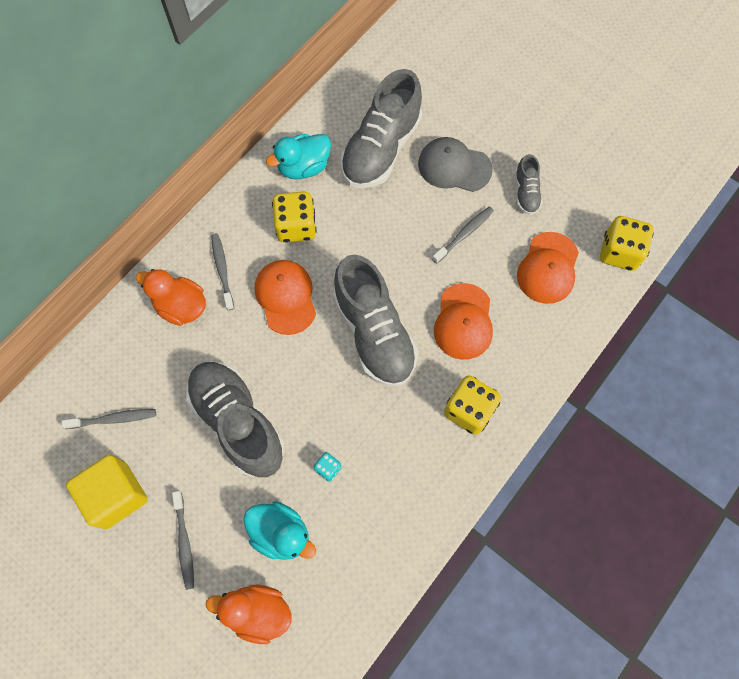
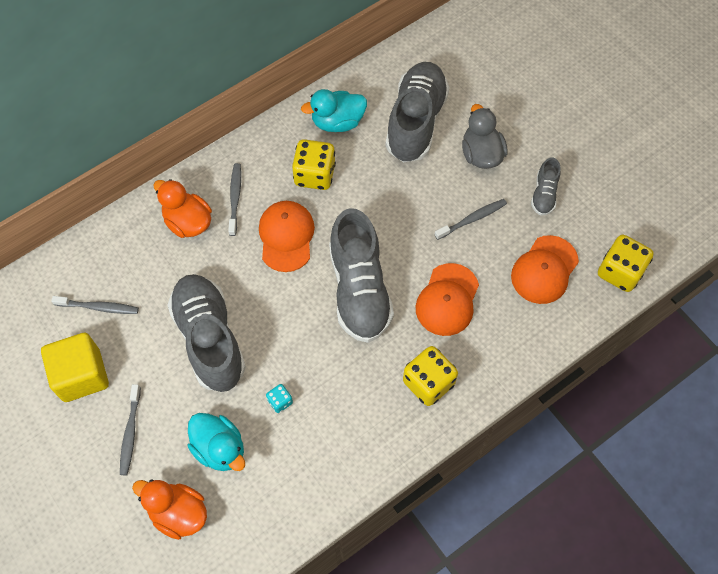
camera: 15 degrees right, 5 degrees down
(381, 149) = (415, 122): grey shoe -> grey shoe turned 150 degrees clockwise
(454, 166) = (481, 154): grey cap -> grey duck

